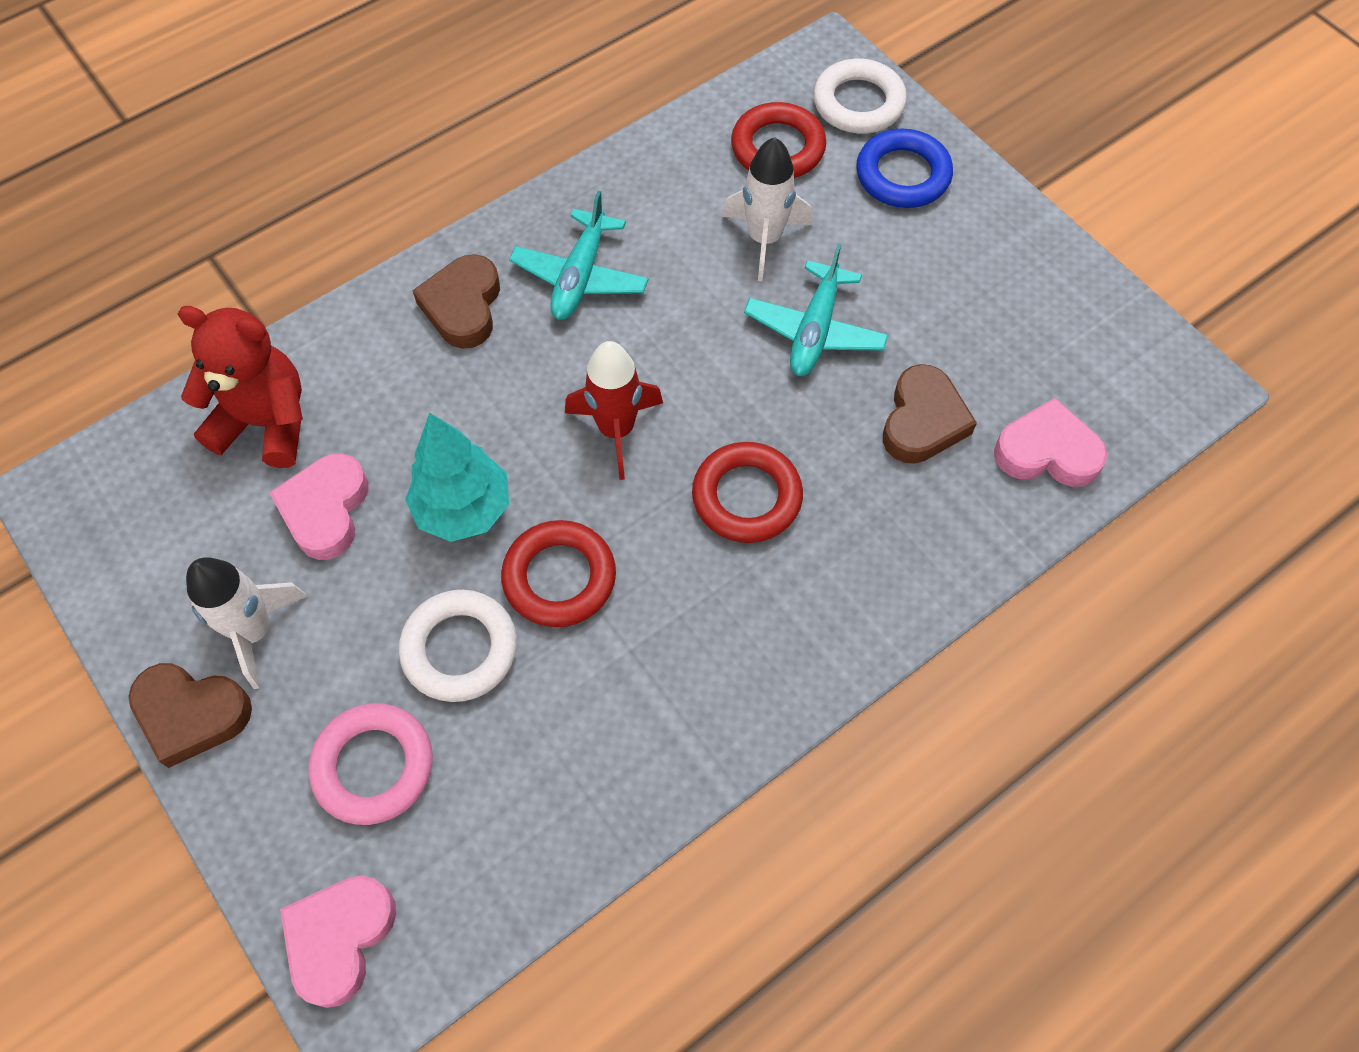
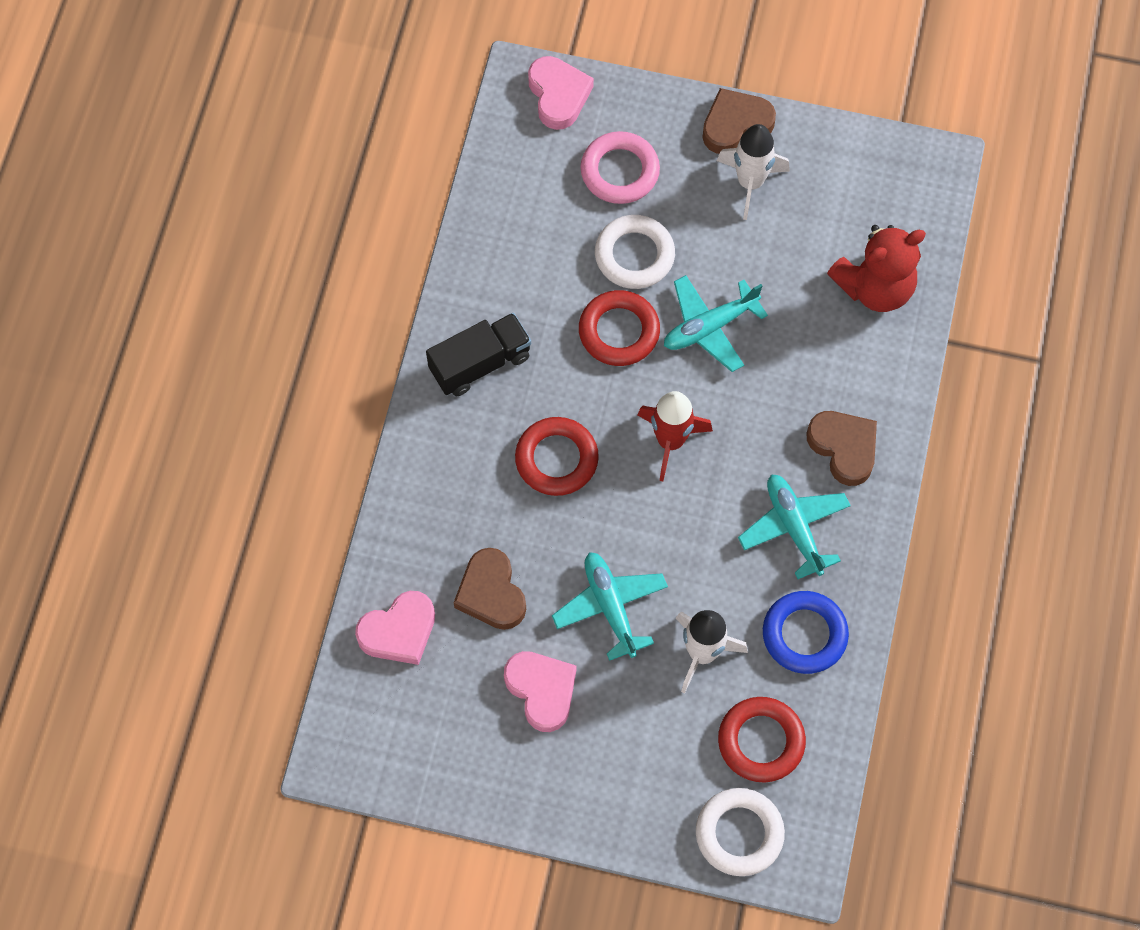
camera: 140 degrees right, 5 degrees up
(325, 510) = (785, 268): pink heart -> pink heart (541, 690)
(464, 509) = (710, 327): turquoise tree -> turquoise plane
(741, 660) = (480, 363): none -> black truck
(902, 175) = (654, 788): blue ring -> blue ring (804, 634)

